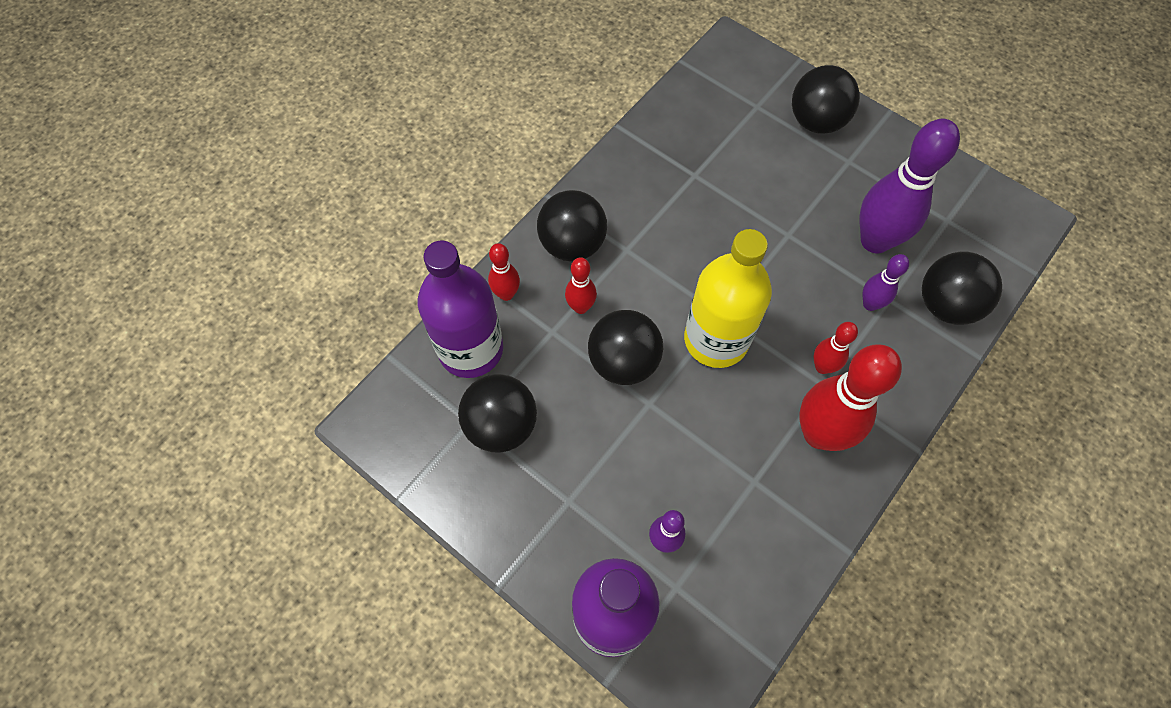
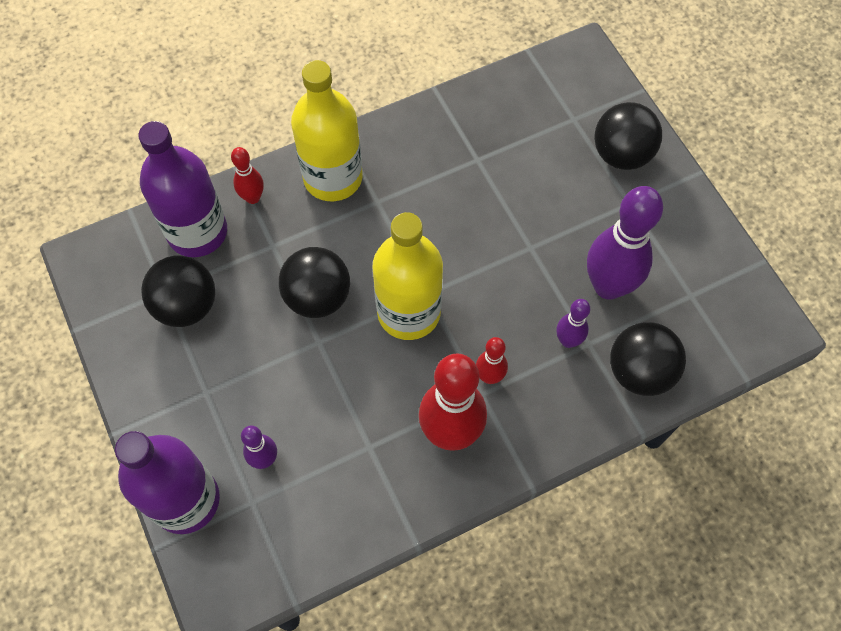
camera: 25 degrees right, 0 degrees up
(572, 244) = (333, 178): black ball -> yellow bottle
(580, 307) = (308, 235): red bowling pin -> none

